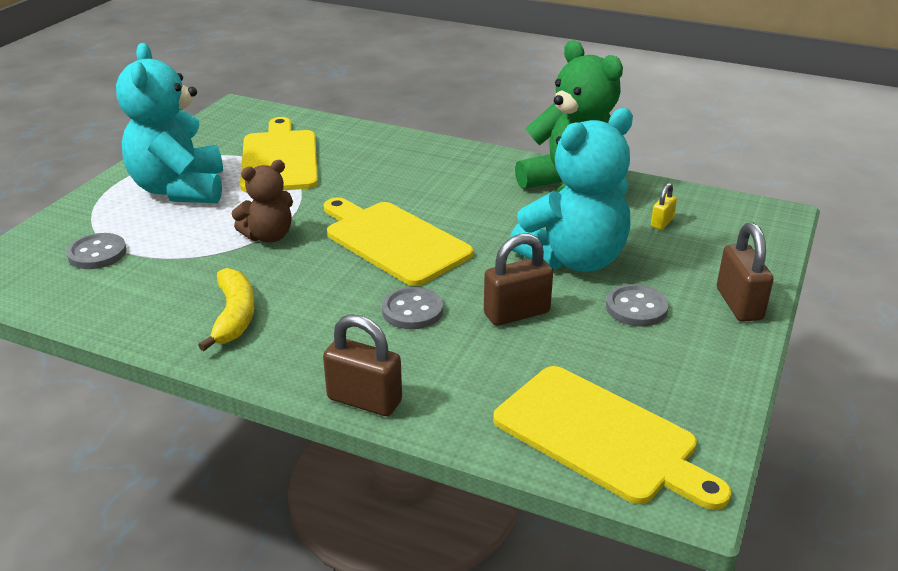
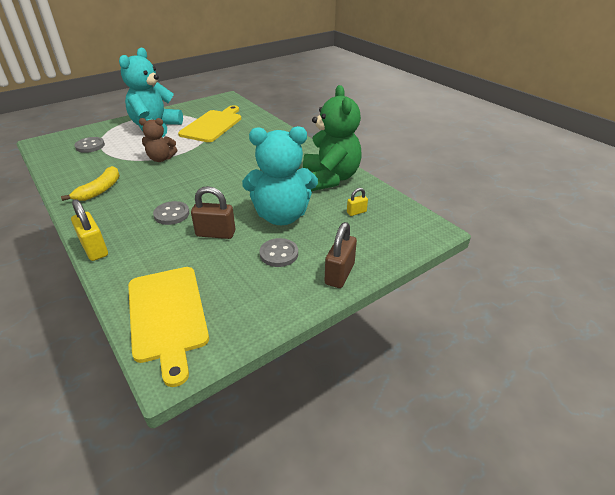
camera: 30 degrees right, 5 degrees up
(364, 400) = (94, 249): brown padlock -> yellow padlock
(393, 241) = (209, 178): yellow cutting board -> none

